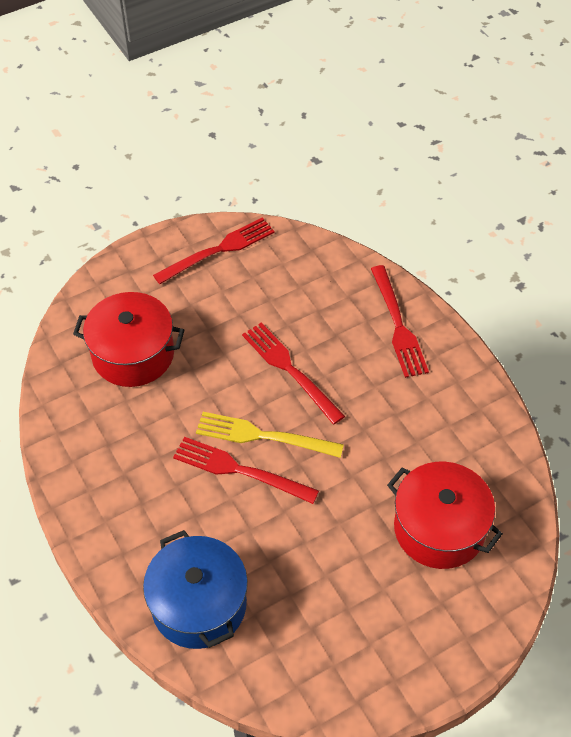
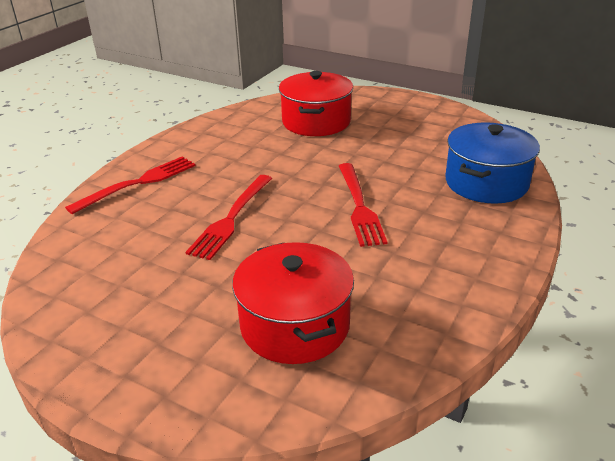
camera: 120 degrees left, 20 degrees down
(219, 249) = (85, 327): red fork -> none
(262, 436) = (315, 208): yellow fork -> none

